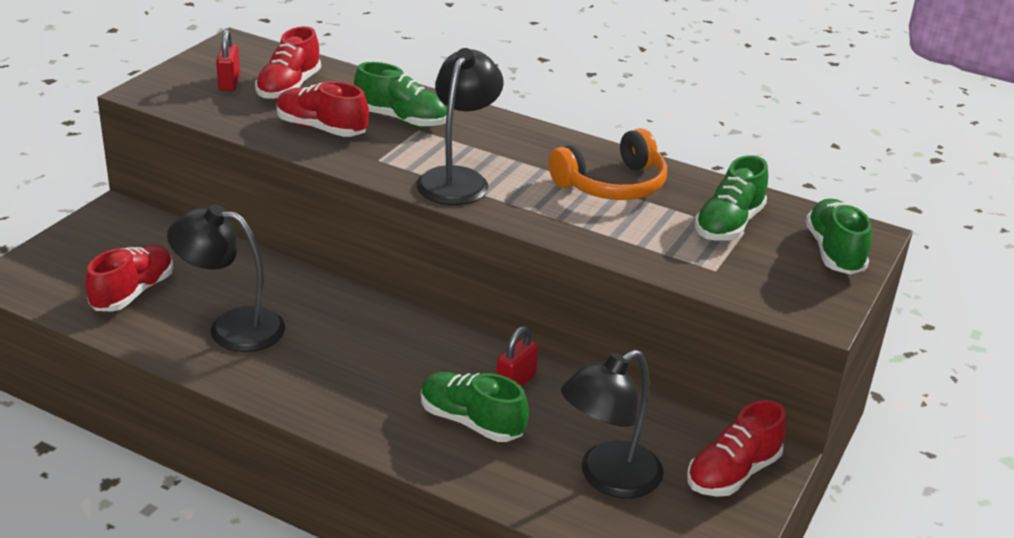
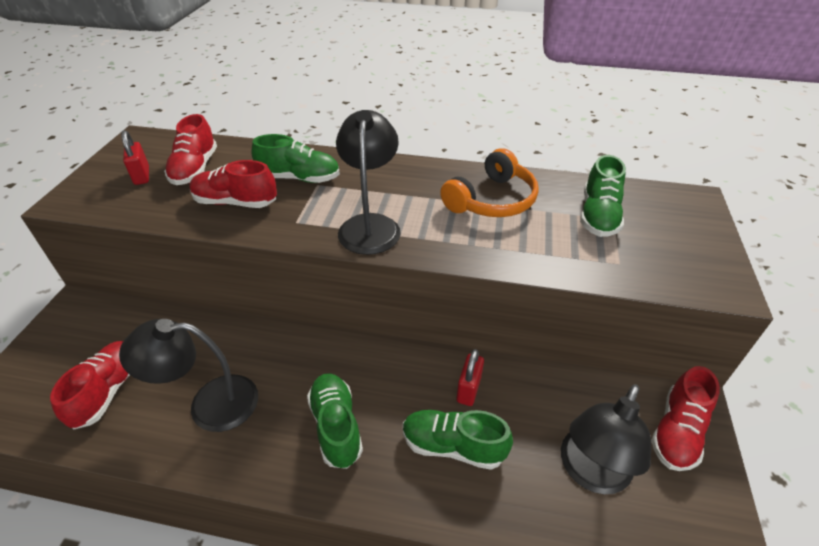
camera: 15 degrees left, 10 degrees up
(834, 252) = (687, 221): green shoe -> green shoe (336, 426)

